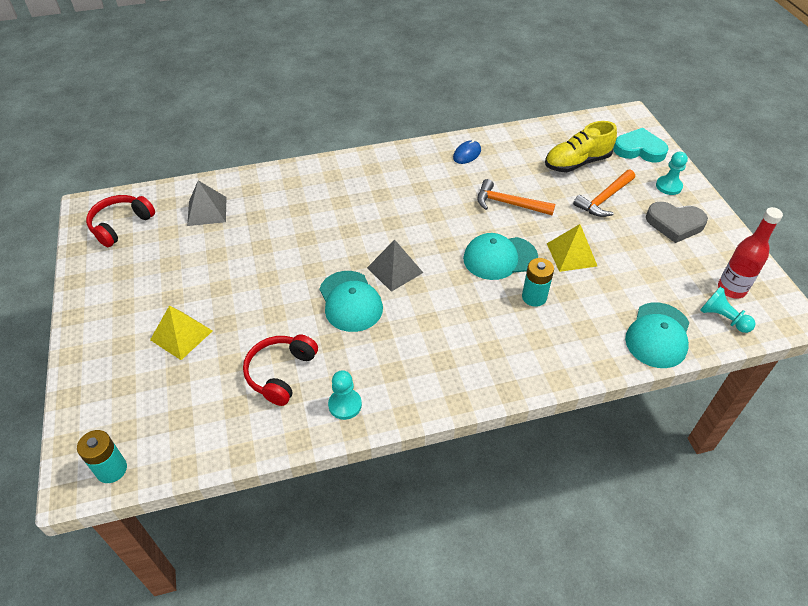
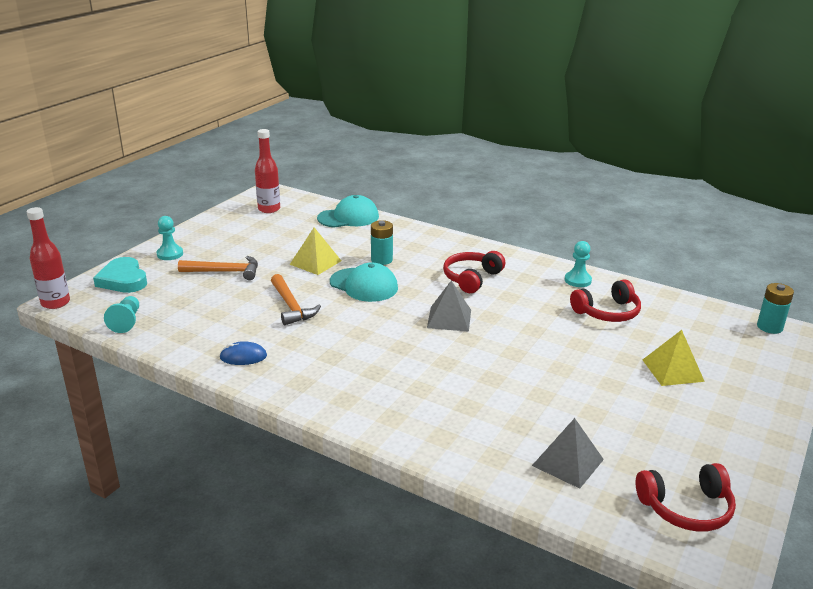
camera: 135 degrees left, 20 degrees down
(350, 301) = (509, 320): turquoise cap -> none
(436, 331) = (471, 278): none -> red headphones
(577, 163) = (183, 299): yellow shoe -> none
(628, 113) = (55, 303): none -> red bottle
(674, 224) = (221, 240): grey heart -> none
(722, 318) = (302, 206): turquoise pawn -> turquoise pawn (126, 322)

